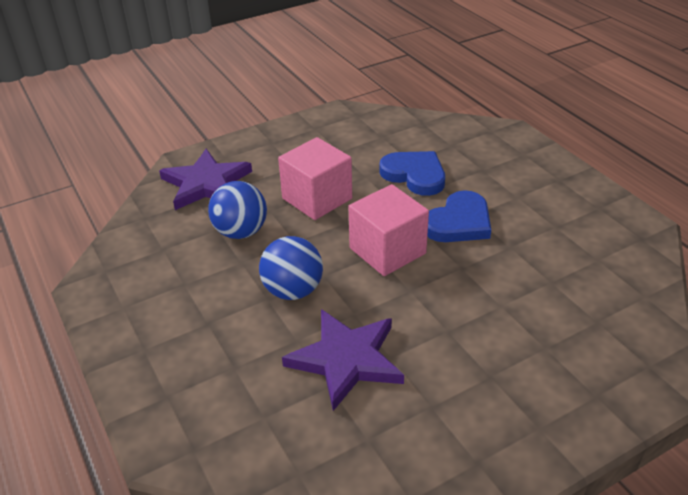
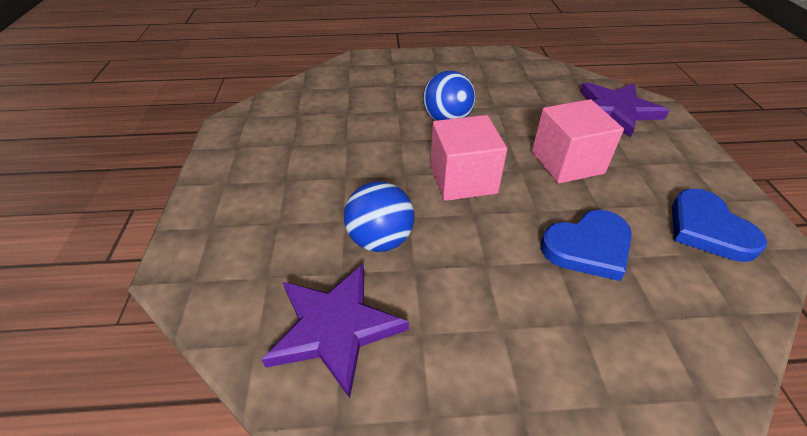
camera: 115 degrees right, 5 degrees up
(241, 232) = (534, 113): blue ball -> blue ball (380, 239)
(346, 359) = (362, 123): purple star -> purple star (335, 328)
(459, 222) = (478, 245): blue heart -> blue heart (708, 229)

